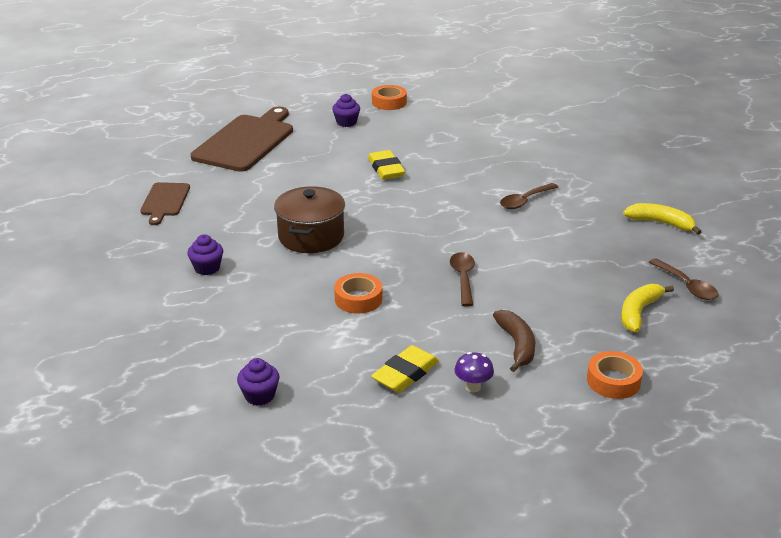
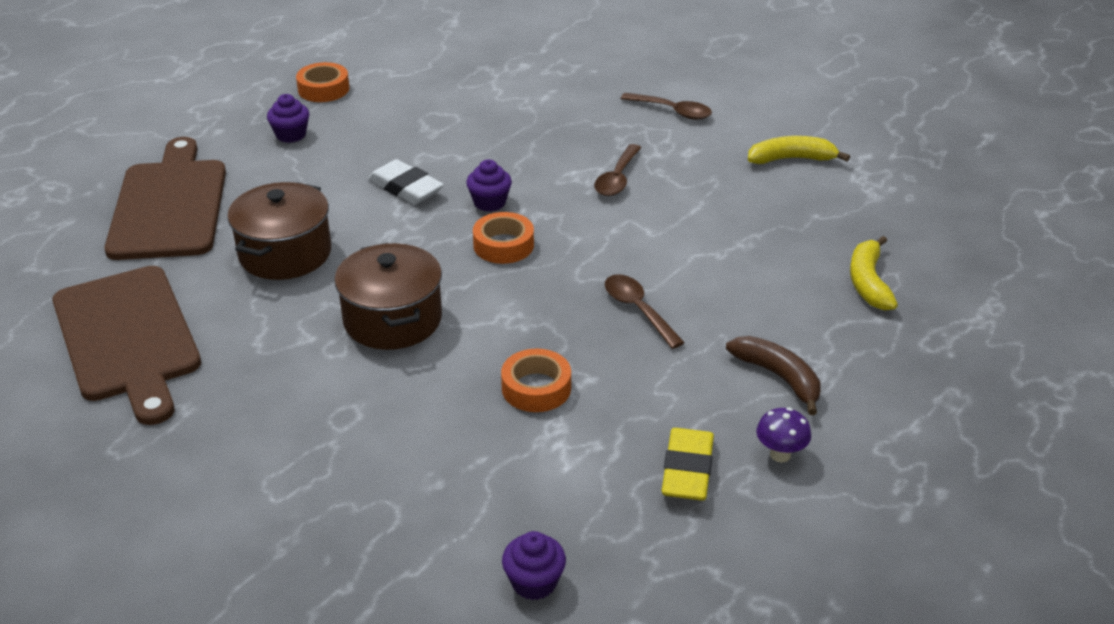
camera: 30 degrees left, 5 degrees up
(165, 201) = (127, 338): brown cutting board -> brown cutting board, size x1.88
(207, 268) = (287, 420): purple cupcake -> purple cupcake (489, 202)
(284, 184) = (285, 253): none -> brown pot
(386, 169) = (406, 188): yellow eraser -> white eraser
(613, 381) = (919, 381): orange tape -> orange tape (503, 245)
(687, 286) = (886, 230): brown spoon -> brown spoon (672, 111)

